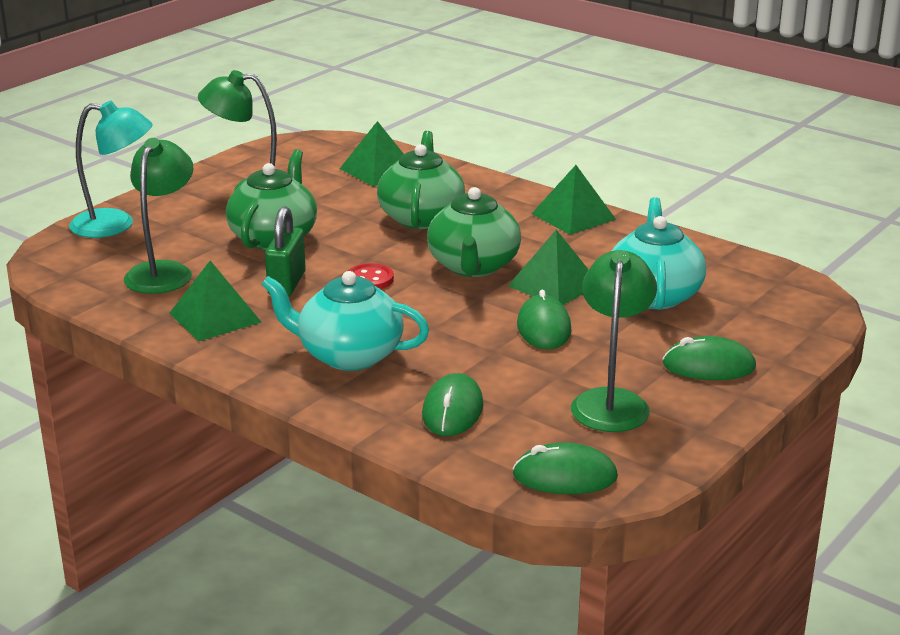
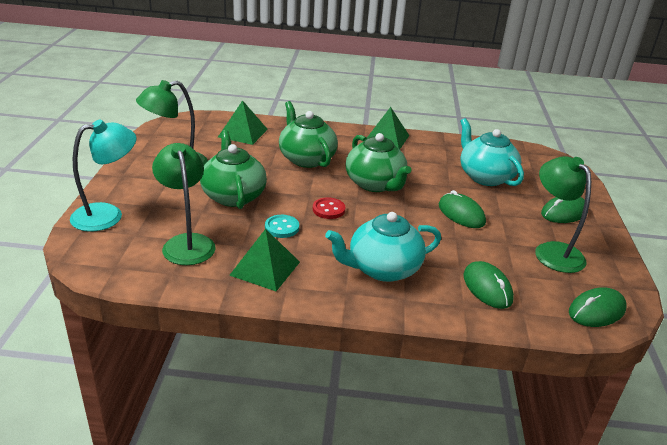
camera: 35 degrees left, 5 degrees up
(287, 284) = (282, 227): green padlock -> turquoise button
(554, 285) = (431, 184): green pyramid -> none

